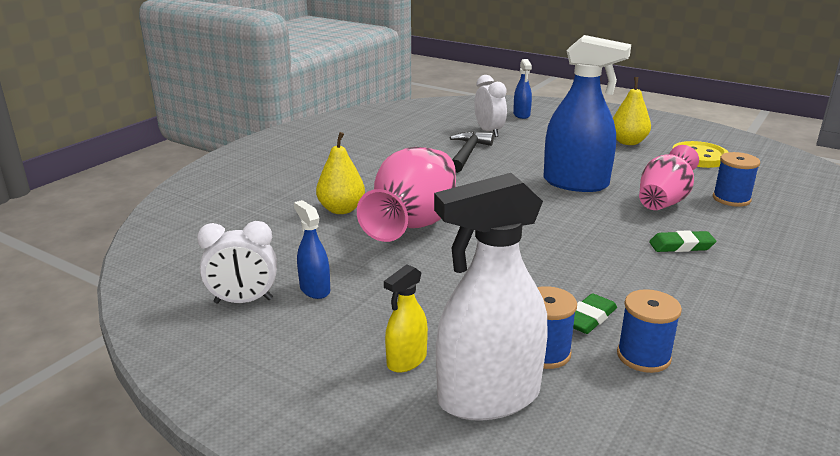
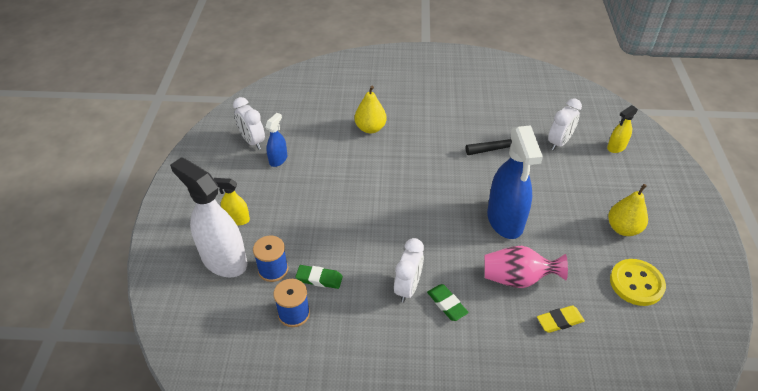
camera: 60 degrees right, 20 degrees up
(414, 224) = (376, 165): pink vase -> none
(521, 115) = (616, 147): blue spray bottle -> yellow spray bottle
(642, 261) = (408, 288): none -> white clock
(731, 199) = (559, 321): blue spool -> yellow eraser

